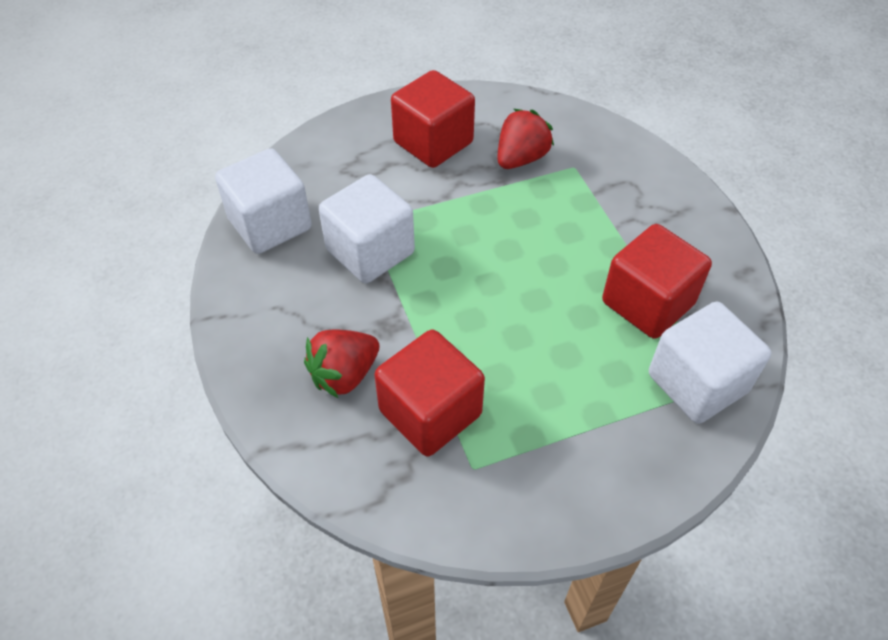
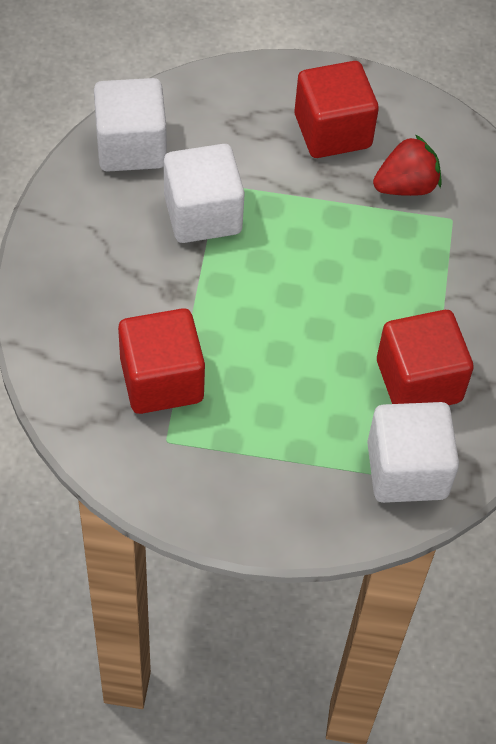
camera: 25 degrees right, 5 degrees up
(344, 375) = (112, 314): red strawberry -> none

